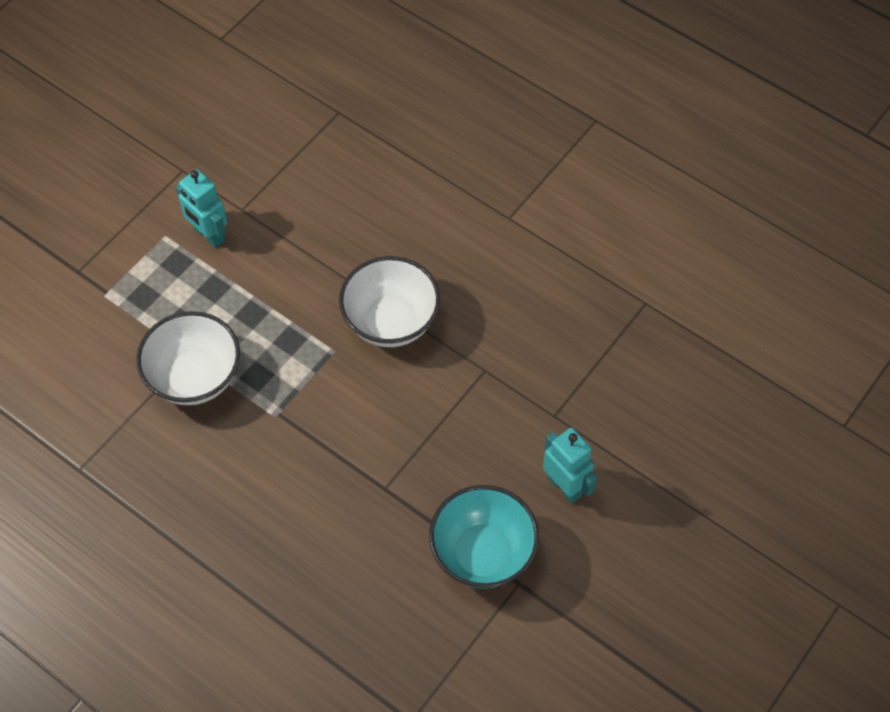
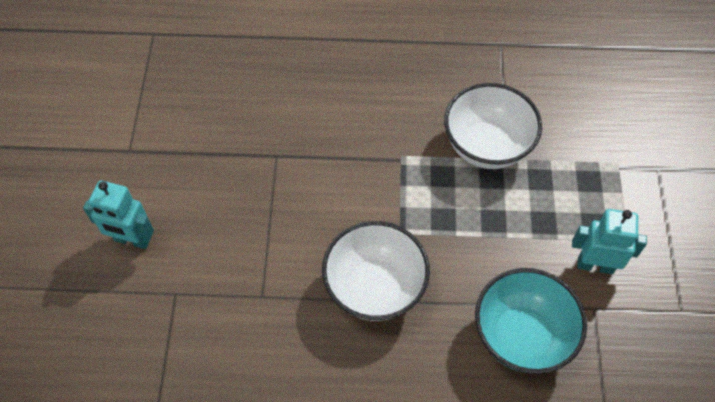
camera: 145 degrees right, 0 degrees up
(483, 553) = (169, 154): turquoise bowl -> turquoise bowl (521, 336)

